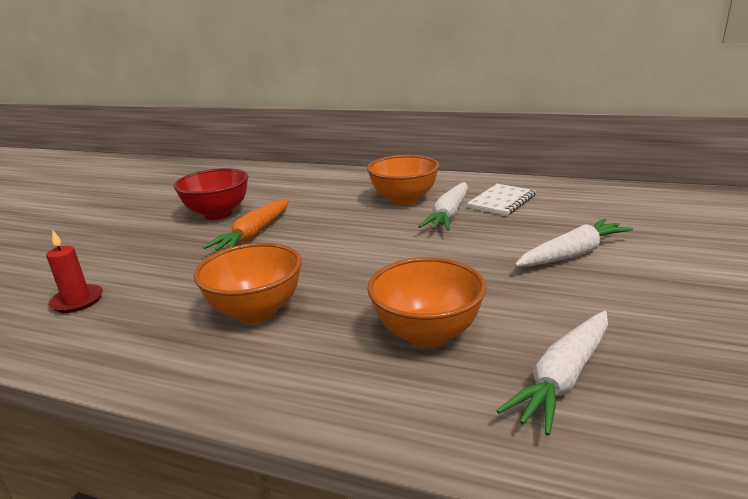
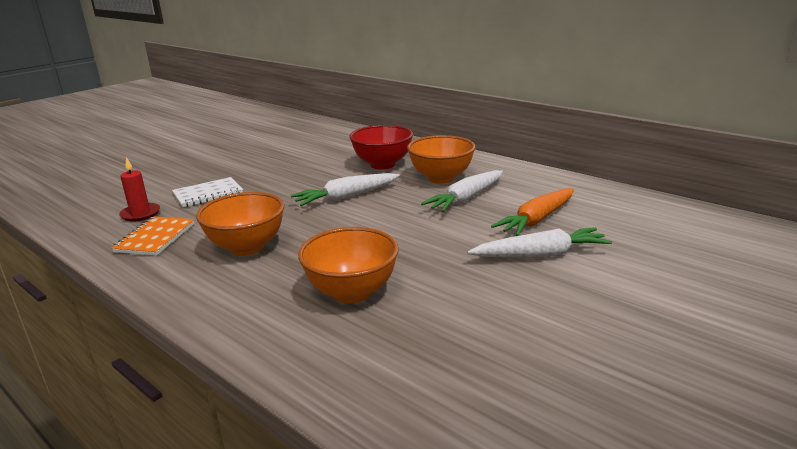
camera: 20 degrees right, 0 degrees up
(123, 325) = (155, 238): none -> orange notebook
(218, 214) = (284, 165): red bowl -> red bowl (382, 165)
(254, 234) = (296, 186): orange carrot -> orange carrot (537, 220)
(501, 201) = (527, 195): white notebook -> white notebook (208, 194)
(563, 378) = (421, 351): white carrot -> white carrot (346, 197)

